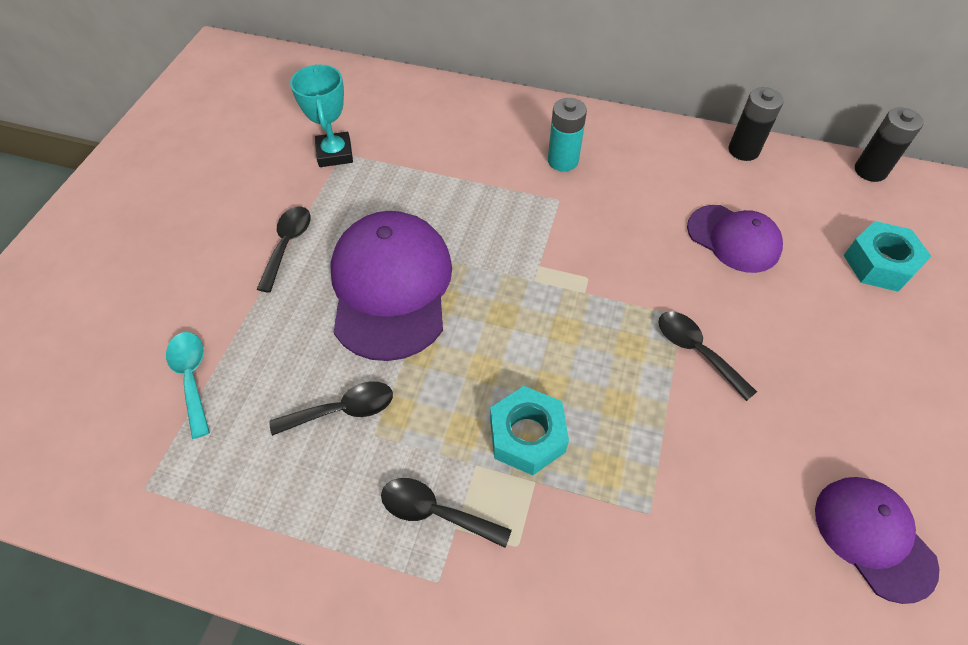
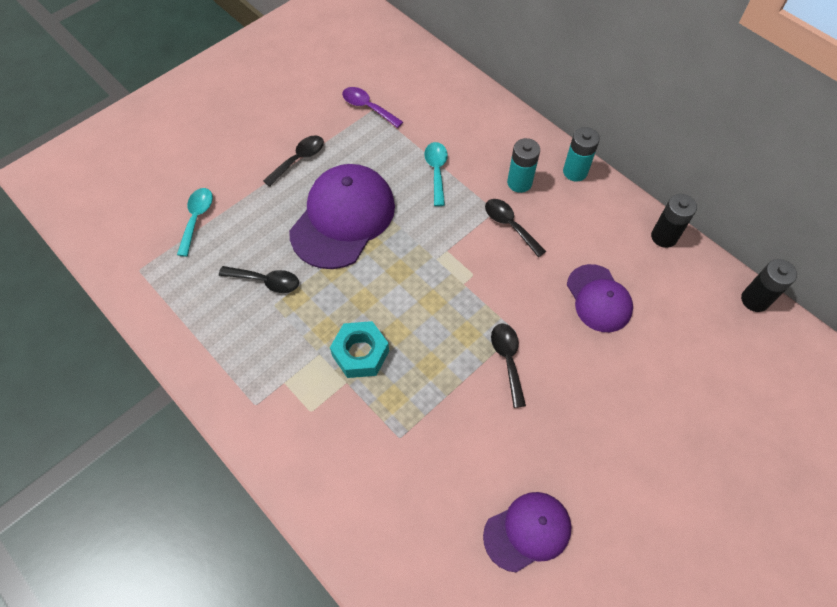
camera: 30 degrees right, 5 degrees up
(334, 153) = (367, 107): turquoise trophy -> purple spoon
(435, 512) = (278, 367): black spoon -> black spoon (510, 225)
(464, 187) = (436, 171): none -> turquoise spoon
(610, 126) = (575, 172): none -> turquoise battery
(873, 537) = (527, 531): purple cap -> purple cap turned 60 degrees clockwise
(879, 264) = (695, 370): turquoise nut -> none

